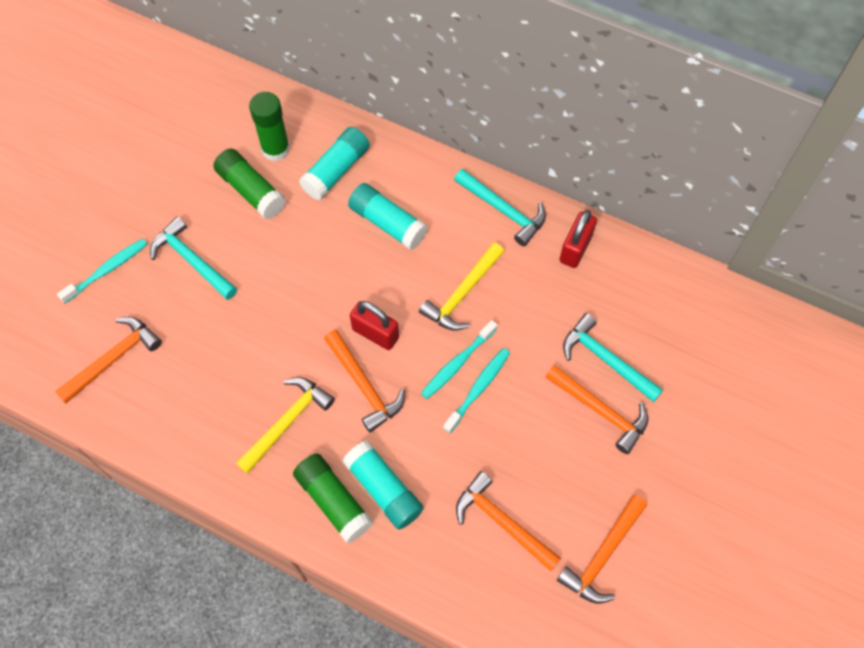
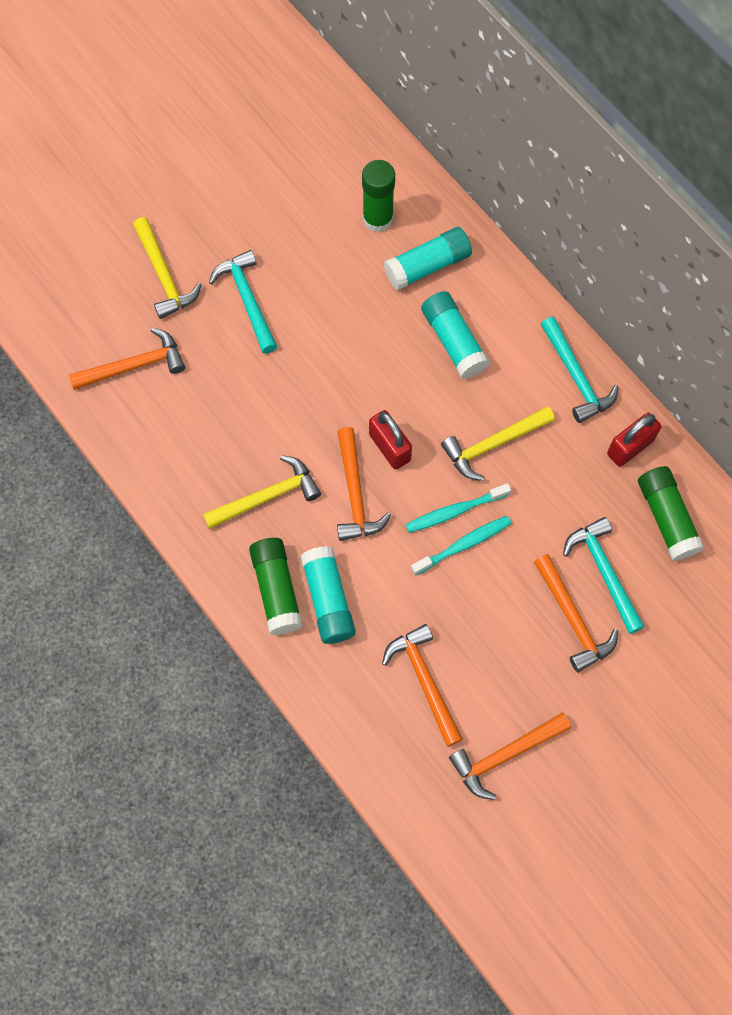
camera: 25 degrees right, 5 degrees up
(107, 270) = (164, 276): turquoise toothbrush -> yellow hammer
(251, 191) = (334, 252): green glue stick -> green glue stick (666, 518)

